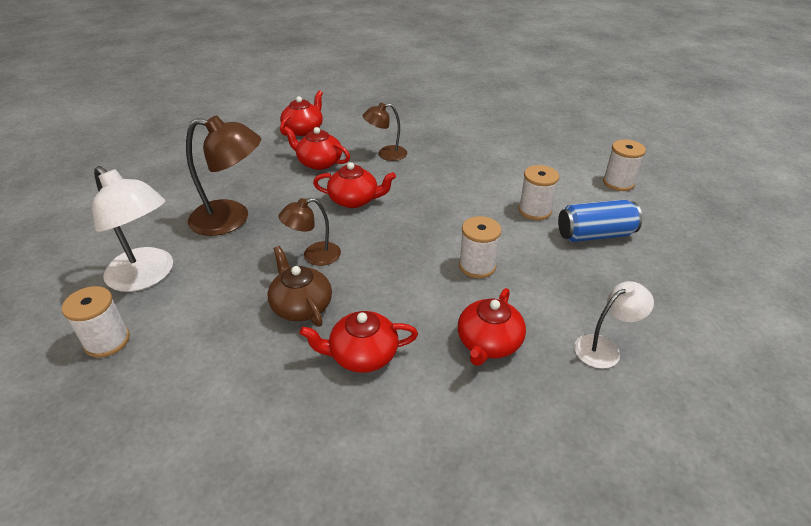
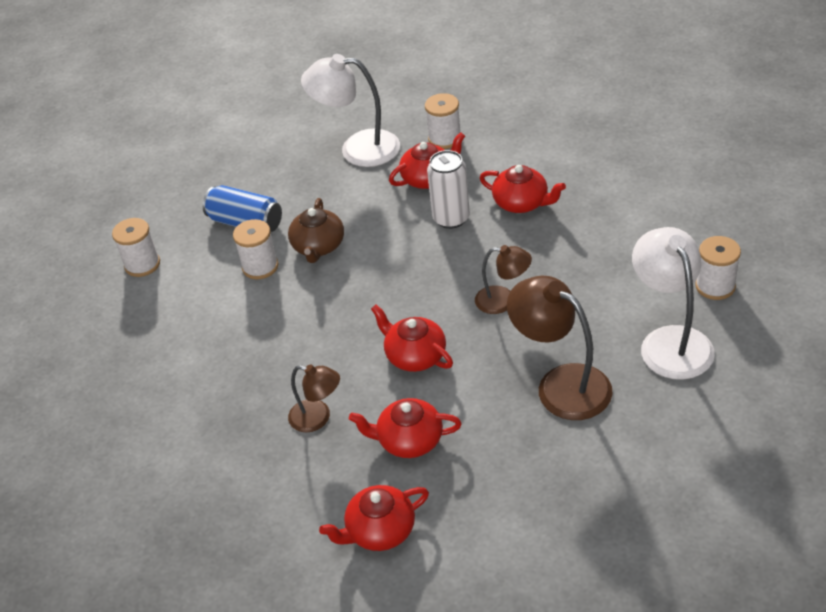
camera: 140 degrees left, 5 degrees up
(301, 306) = (543, 256): brown teapot -> brown teapot (318, 246)
(319, 163) = (409, 440): red teapot -> red teapot turned 120 degrees clockwise
(422, 308) = (451, 218): none -> white can
(477, 266) = (374, 234): white spool -> white spool (444, 139)
(604, 347) = (357, 148): white lamp -> white lamp, size x1.72

